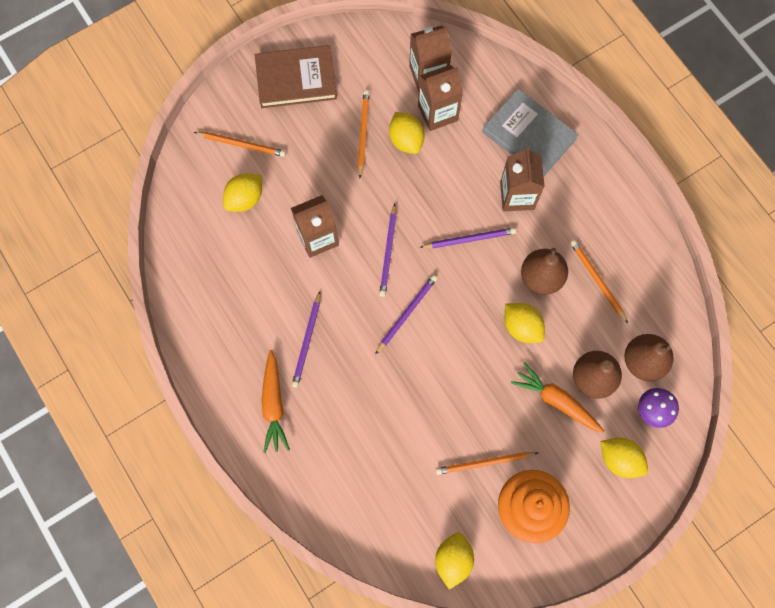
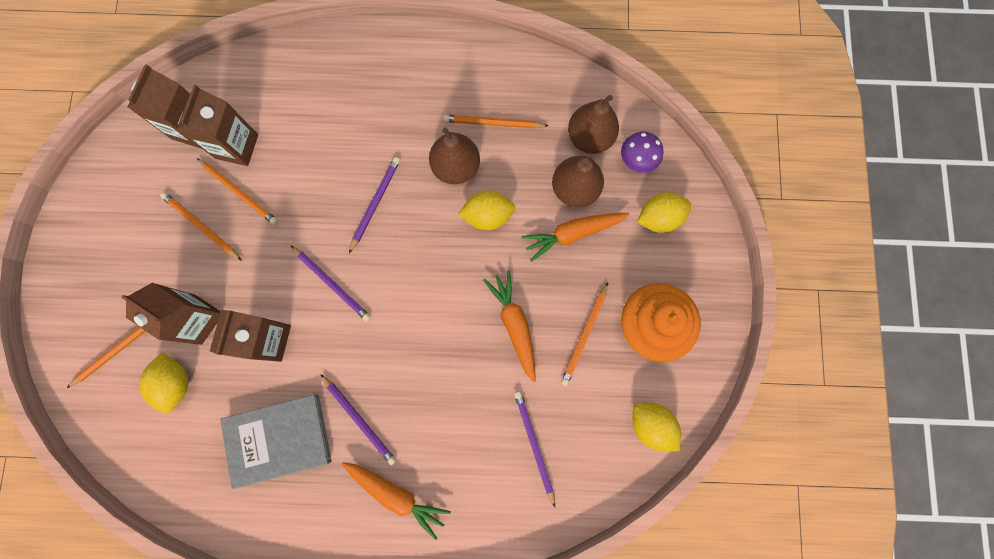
camera: 55 degrees left, 5 degrees up
(296, 79) = (97, 250): brown book -> none
(406, 140) = (239, 192): yellow lemon -> orange pencil
(406, 313) = (401, 308): purple pencil -> purple pencil (534, 445)
(454, 404) = (514, 325): none -> orange carrot
(517, 196) = (367, 134): brown carton -> brown carton (198, 319)
(529, 135) = (321, 84): grey book -> grey book (279, 439)

